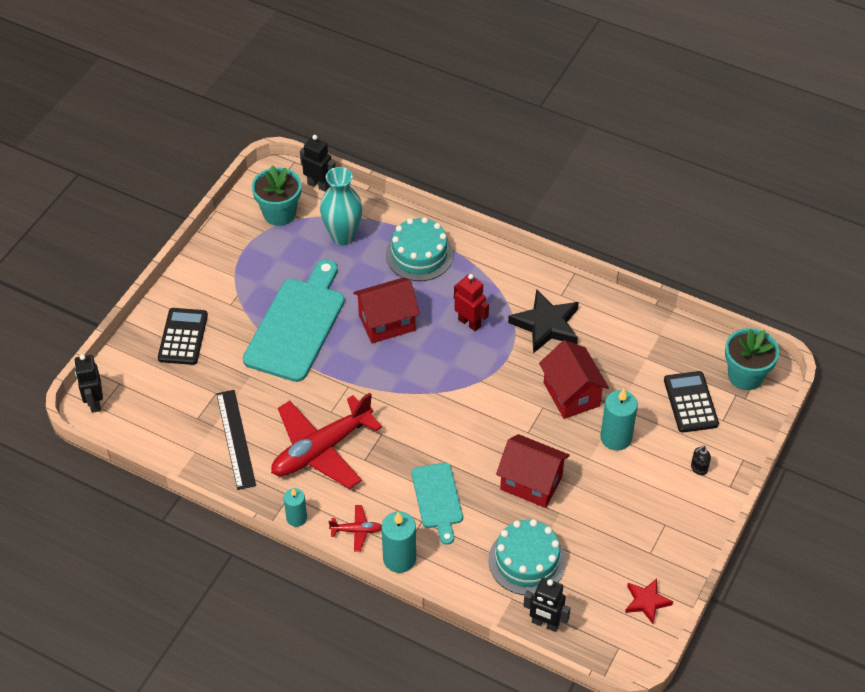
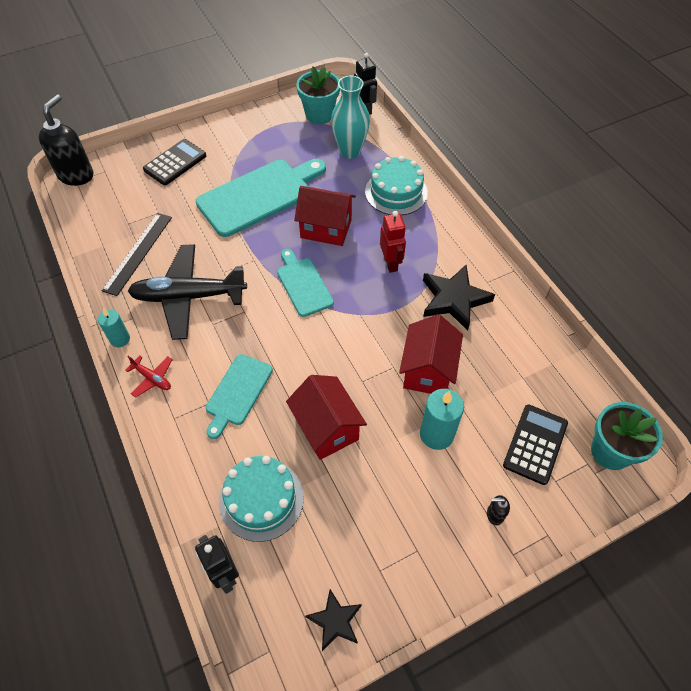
camera: 35 degrees right, 5 degrees up
(94, 402) = (76, 175): black robot -> black soap dispenser
(321, 450) = (188, 297): red plane -> black plane
(399, 558) = (161, 424): turquoise candle -> none
(411, 383) = (303, 284): none -> turquoise cutting board
(646, 602) = (335, 621): red star -> black star

